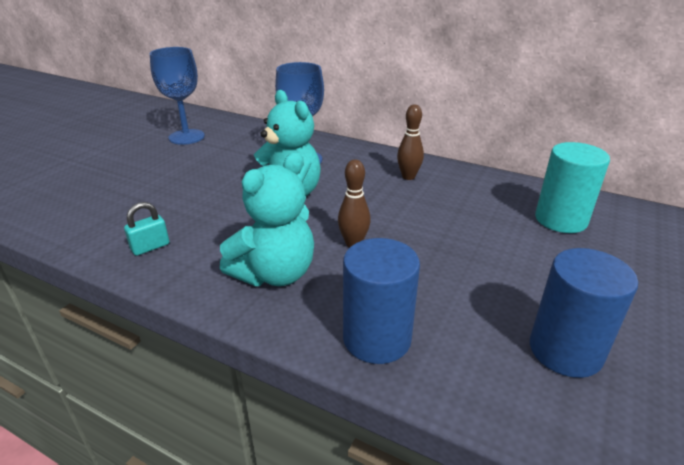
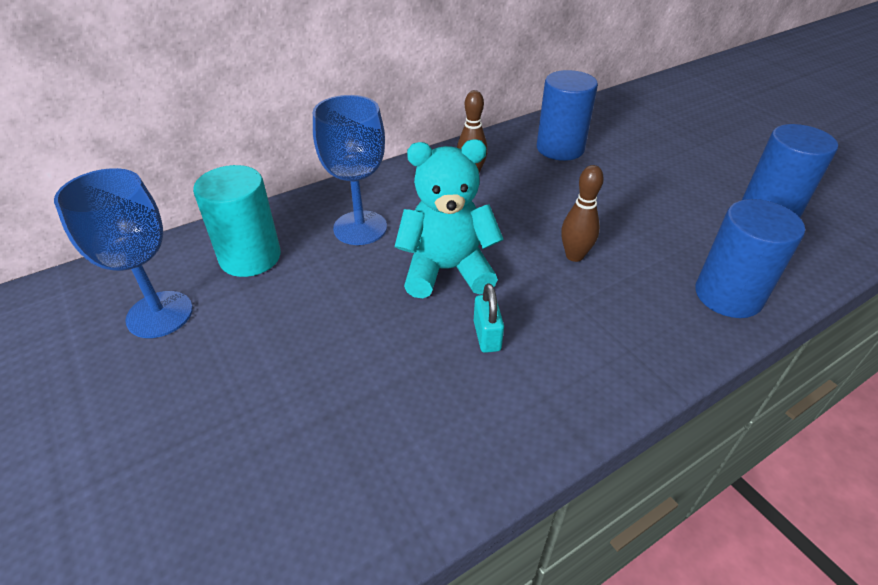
camera: 60 degrees left, 10 degrees up
(150, 247) = (477, 428): turquoise padlock -> turquoise padlock (487, 336)
(275, 274) = (599, 328): turquoise teddy bear -> none
(500, 203) = (560, 148): none -> blue cylinder
(560, 220) = (606, 135): turquoise cylinder -> turquoise cylinder (250, 257)

